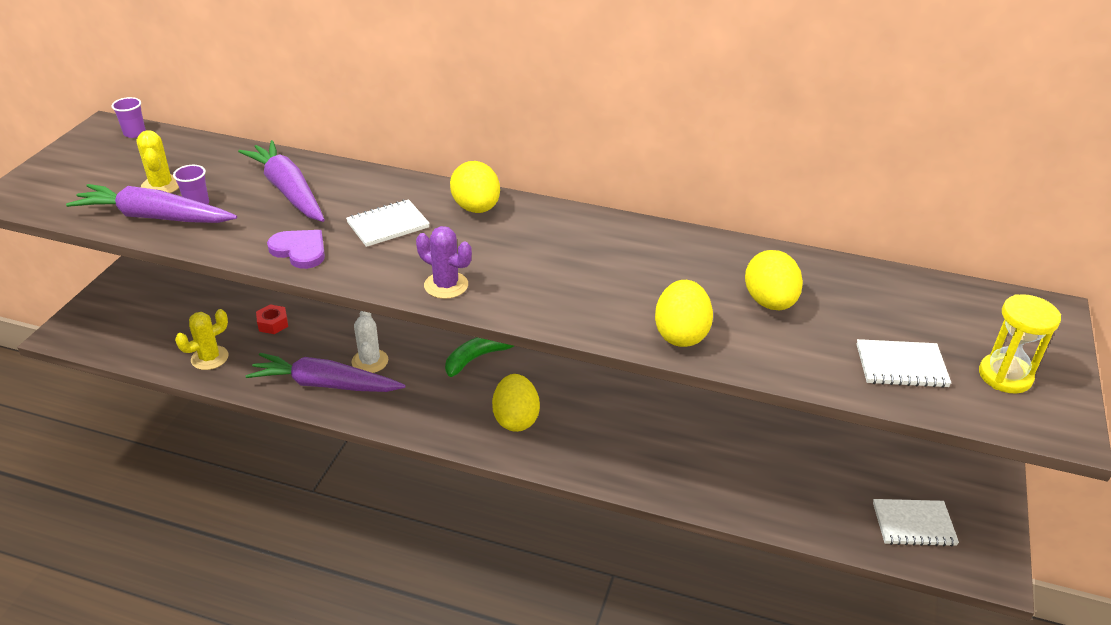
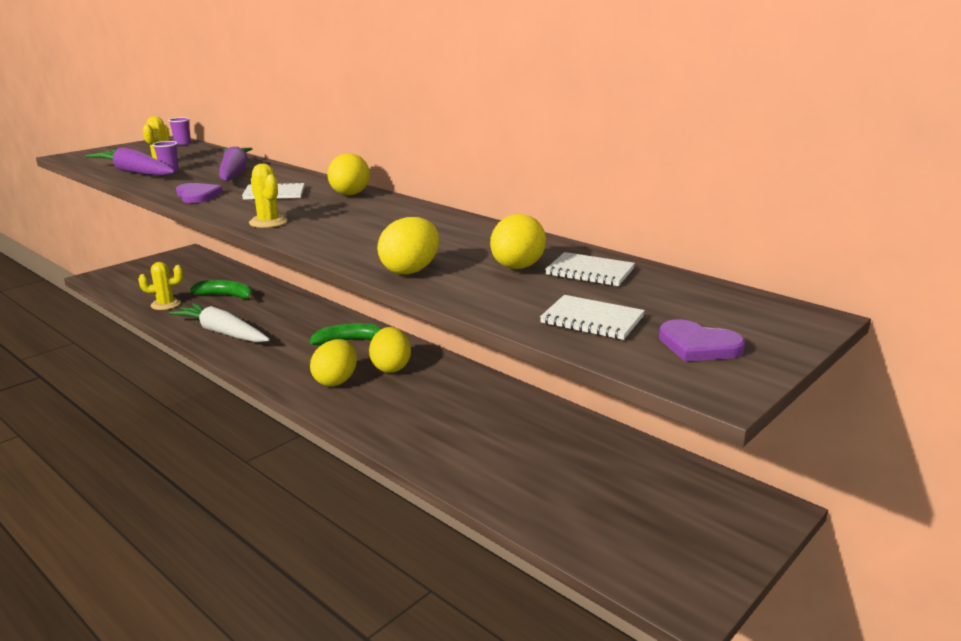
camera: 25 degrees right, 15 degrees down
(273, 324) = (227, 296): red nut -> green banana
(325, 384) = (222, 332): purple carrot -> white carrot
(370, 361) = (267, 327): white cactus -> none
(446, 285) = (268, 222): purple cactus -> yellow cactus
(555, 383) = (391, 367): none -> yellow egg
(913, 524) = (631, 542): white notebook -> white notebook (590, 272)
(1005, 376) = (698, 345): yellow hourglass -> purple heart

